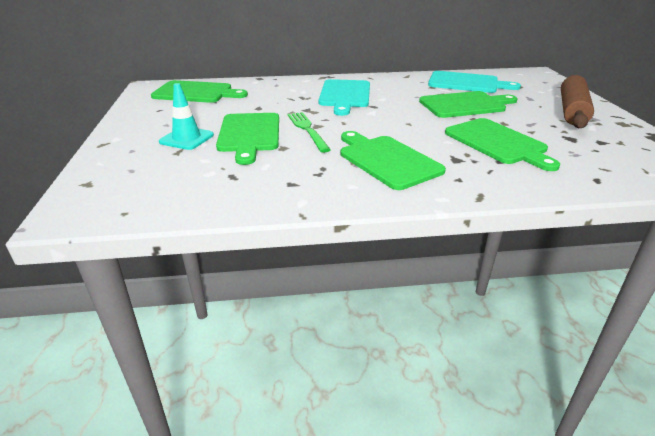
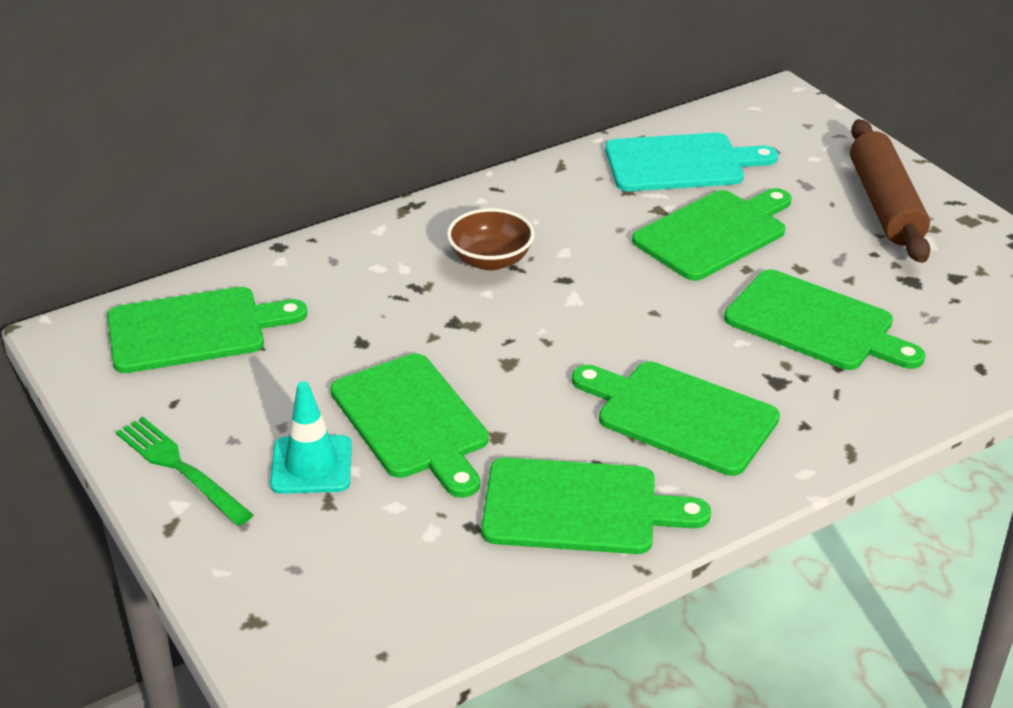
camera: 25 degrees left, 5 degrees up
(294, 182) = (579, 508): none -> green cutting board
(307, 130) = (502, 379): green fork -> green fork (181, 468)
(344, 95) = (491, 260): turquoise cutting board -> brown bowl

